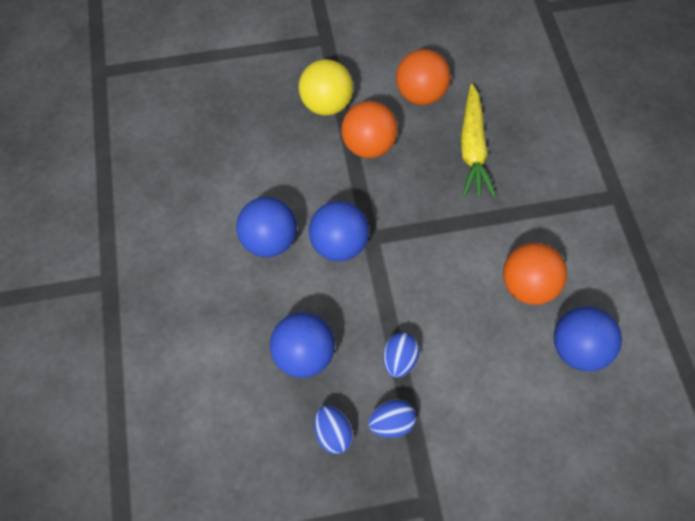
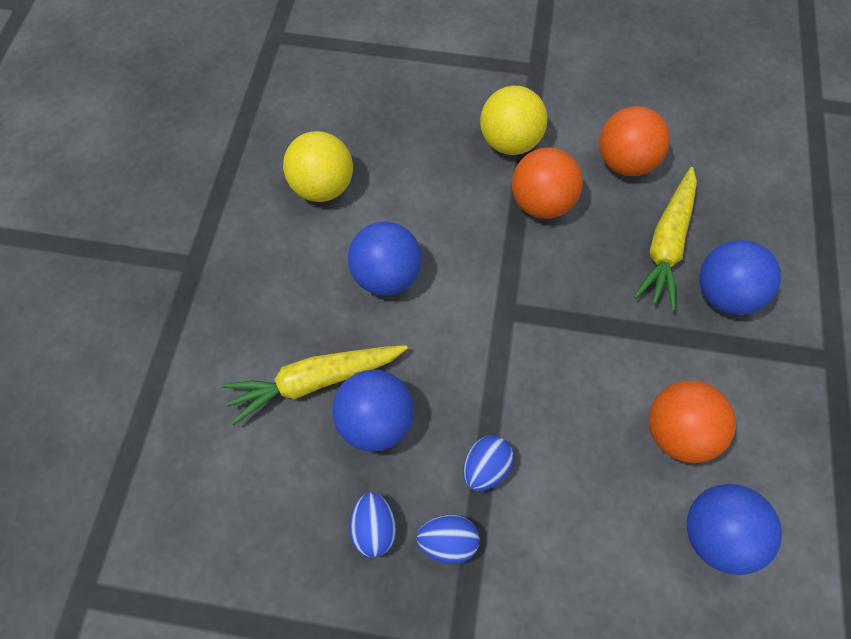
camera: 20 degrees right, 0 degrees up
(190, 185) = (322, 187): none -> yellow ball
(245, 340) = (315, 381): none -> yellow carrot
(339, 244) = (465, 306): blue ball -> blue ball (725, 294)

